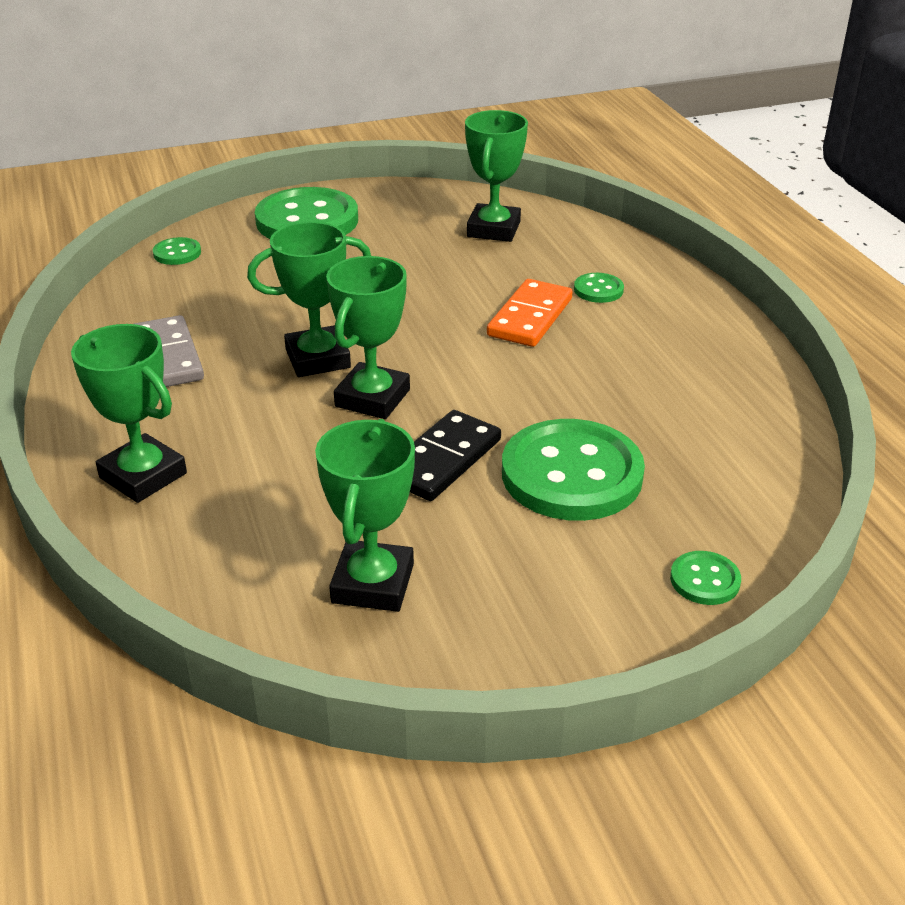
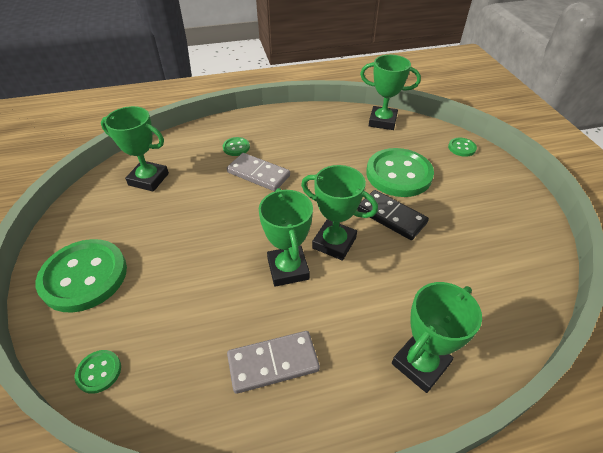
camera: 85 degrees left, 10 degrees up
(373, 583) = (492, 247): green trophy -> green trophy (382, 121)
(530, 317) = (258, 174): orange domino -> grey domino

